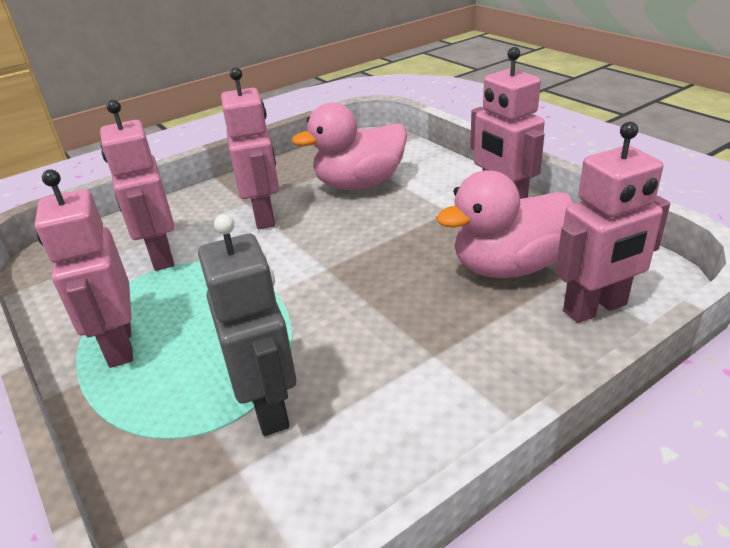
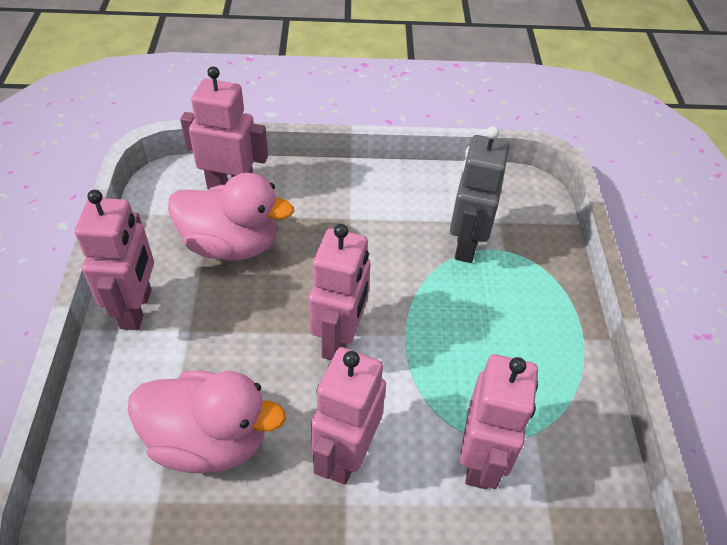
camera: 150 degrees left, 15 degrees up
(119, 346) = (547, 355): pink robot -> pink robot (339, 339)

